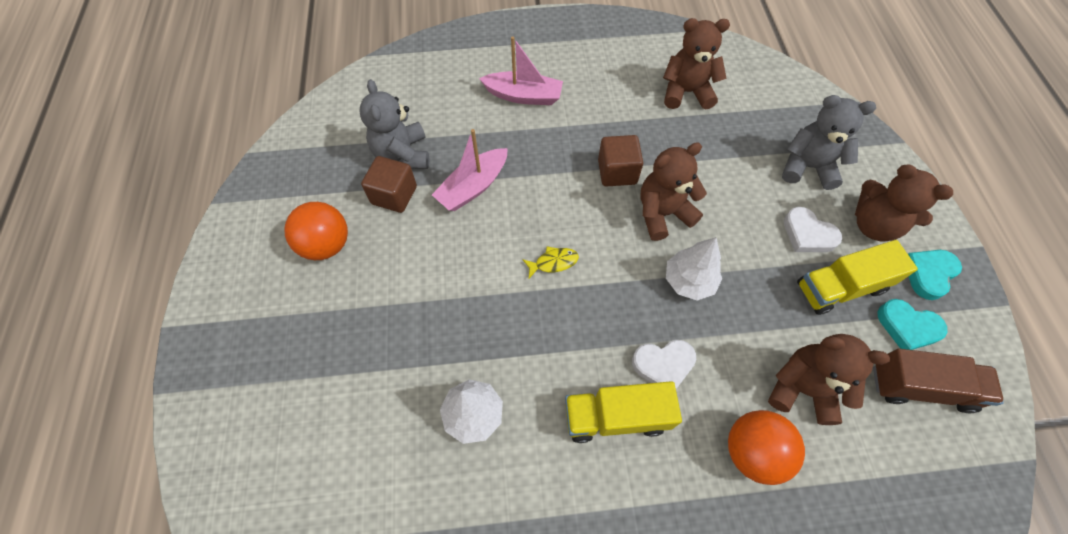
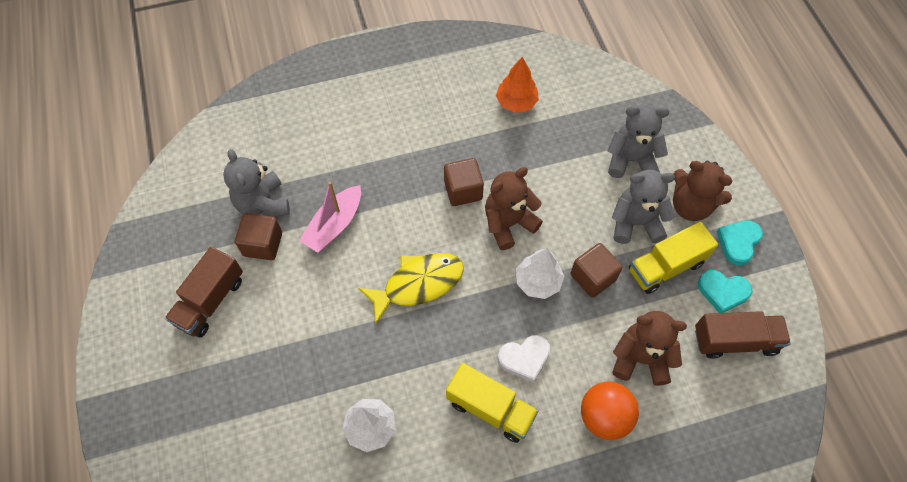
camera: 10 degrees left, 0 degrees up
(326, 245) = (210, 301): orange ball -> brown truck
(523, 96) = (366, 128): pink boat -> none
(553, 262) = (418, 284): yellow fish -> yellow fish, size x2.13
(616, 417) = (490, 408): yellow truck -> yellow truck turned 135 degrees counterclockwise
(686, 92) = (516, 102): brown teddy bear -> orange tree
(753, 286) = (593, 277): none -> brown cube
(808, 234) = (635, 223): white heart -> grey teddy bear

